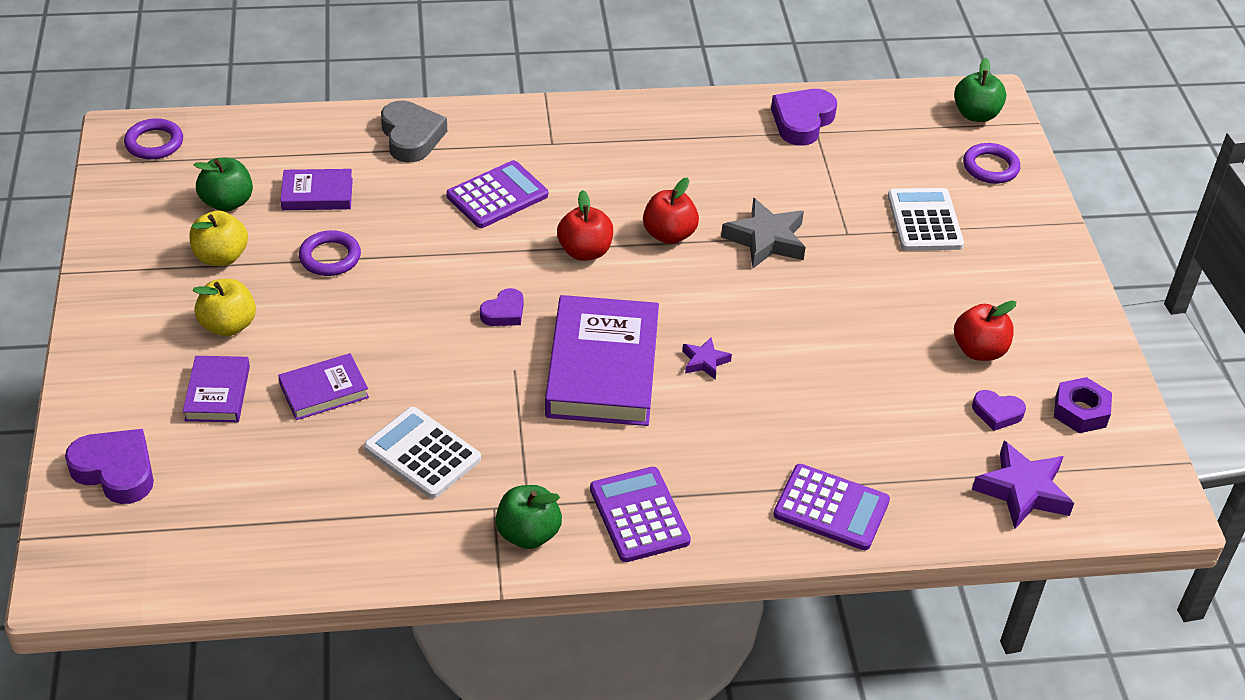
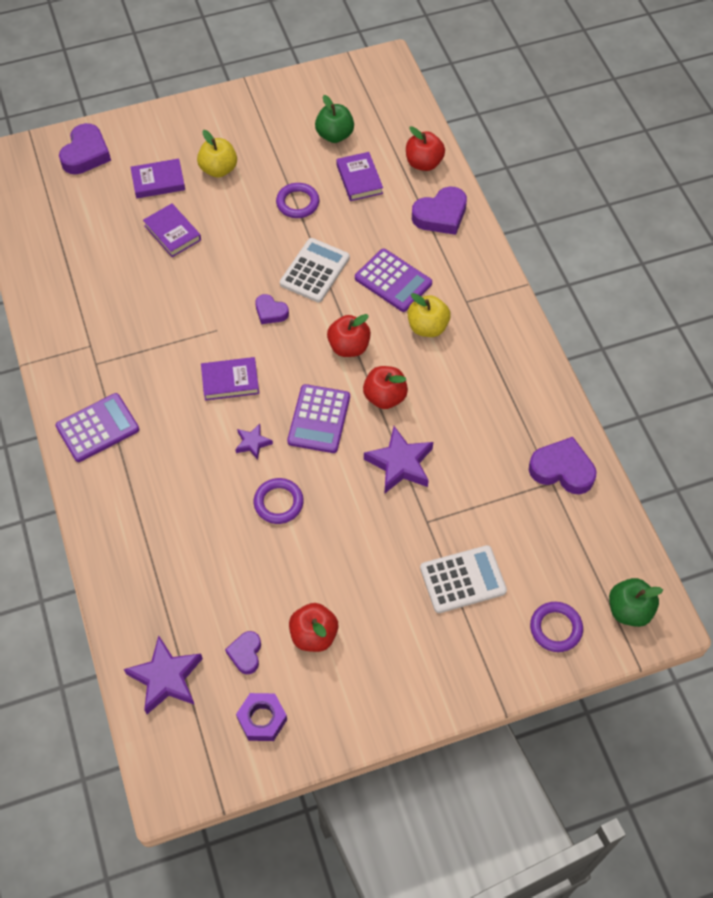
camera: 80 degrees right, 15 degrees up
(154, 143) = (381, 81): purple ring -> purple ring (278, 503)
(221, 257) = (281, 147): yellow apple -> yellow apple (427, 327)
(319, 134) = (424, 163): none -> red apple
(411, 137) = (441, 215): grey heart -> purple heart
(422, 453) = (129, 297): white calculator -> white calculator (315, 271)
(528, 534) = (71, 369): green apple -> none
(602, 368) = (230, 381): purple book -> purple book, size x0.51
(766, 240) = (400, 464): grey star -> purple star
(831, 508) = (124, 545): purple calculator -> purple calculator (319, 419)

